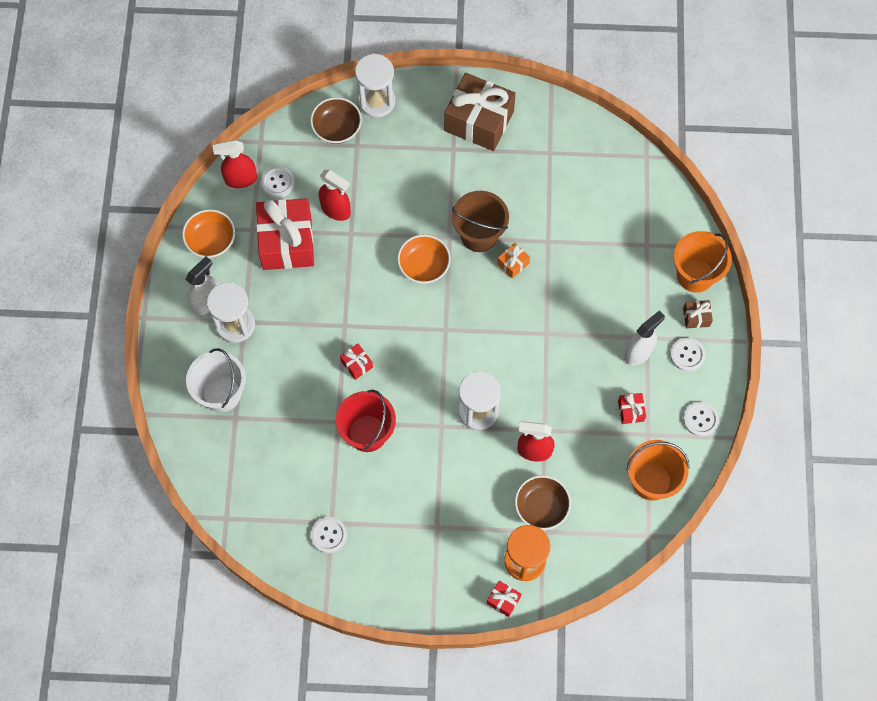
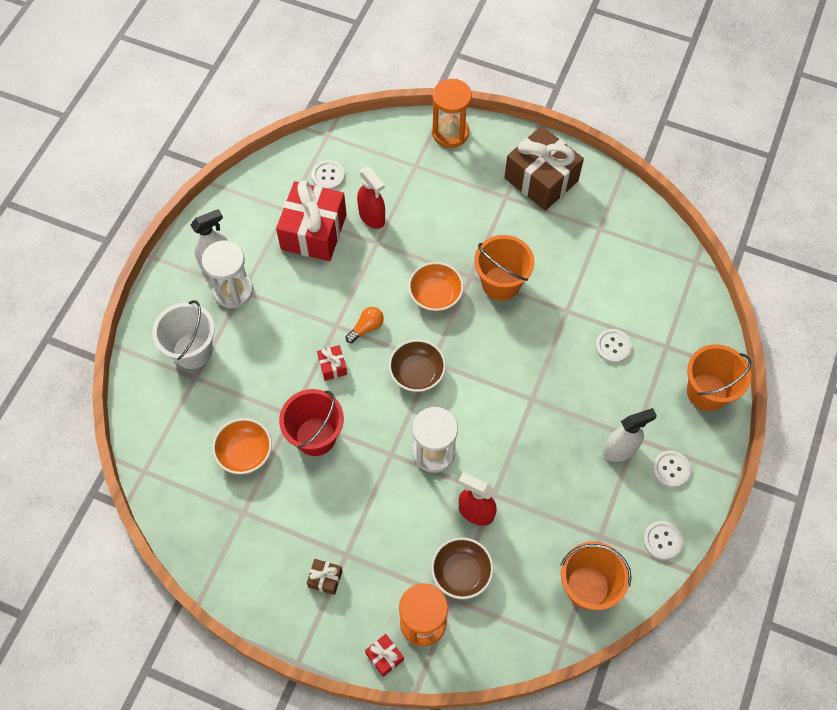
camera: 20 degrees right, 5 degrees down
(211, 240) = (244, 208): orange bowl -> orange bowl (245, 452)
(240, 179) = (295, 162): red spray bottle -> none
(329, 535) = (235, 524): white button -> white button (613, 346)
(337, 128) = (403, 145): brown bowl -> brown bowl (417, 373)
(373, 318) = (366, 328): none -> orange light bulb
(376, 101) = (450, 133): white hourglass -> orange hourglass
(479, 235) = (501, 283): brown bucket -> orange bucket
(513, 263) = (524, 321): orange gift -> none
(631, 411) = (591, 506): red gift -> none
(696, 317) = (693, 434): brown gift -> brown gift (325, 579)

